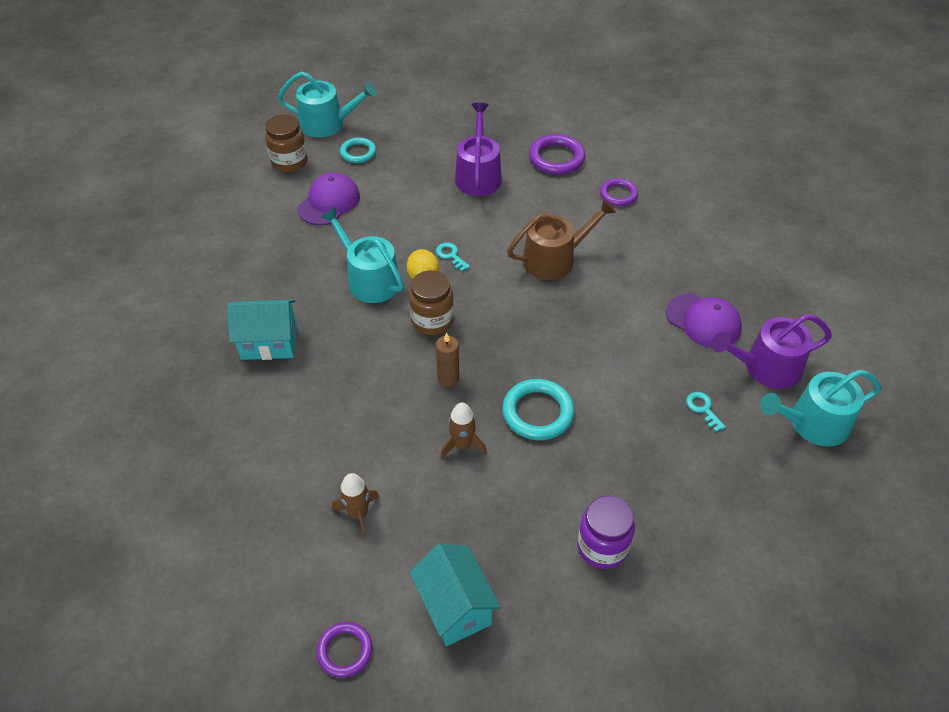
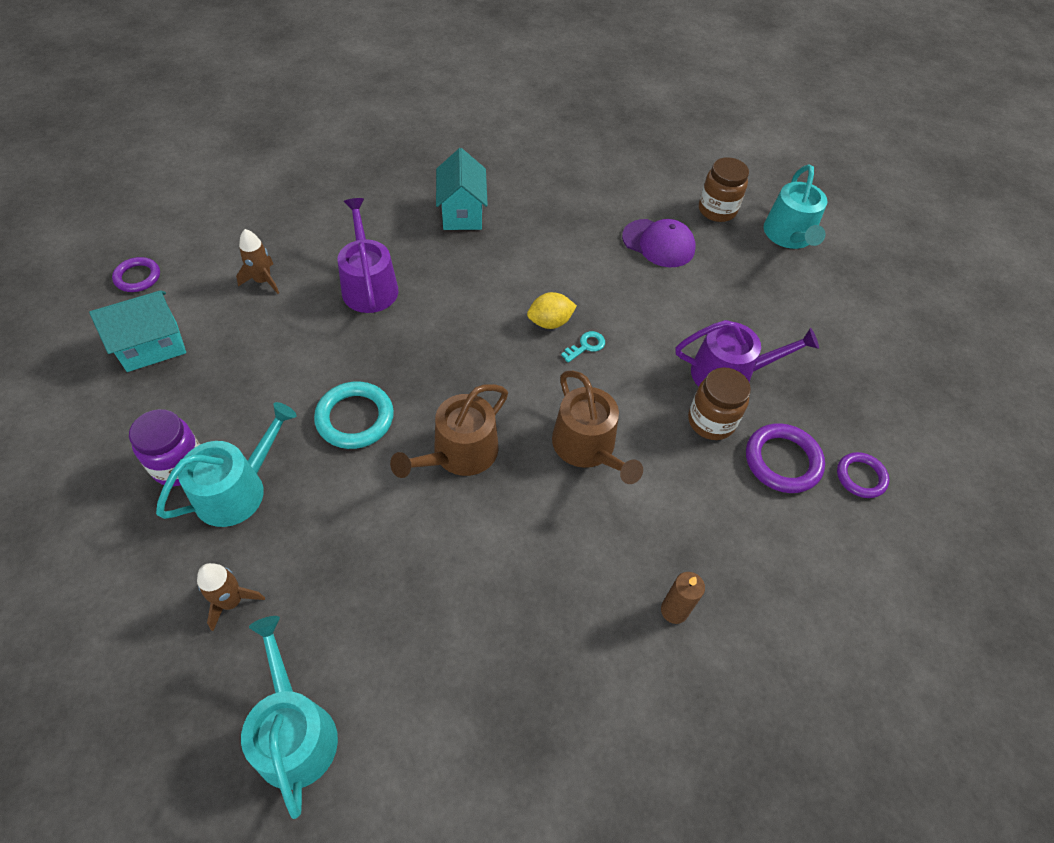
camera: 85 degrees right, 5 degrees up
(358, 152) = (745, 263): turquoise ring -> none
(369, 279) = (546, 279): turquoise watering can -> turquoise watering can (238, 489)
(432, 320) = (488, 330): brown jar -> brown jar (711, 421)
(448, 378) = (409, 343): brown candle -> brown candle (674, 610)
(462, 445) = (324, 354): brown rocket -> brown rocket (231, 601)
(568, 337) = (459, 454): none -> brown watering can
(618, 194) = (721, 532): purple ring -> purple ring (860, 477)
(703, 321) = (482, 614): purple cap -> none
(703, 409) = (337, 591): turquoise key -> none
(765, 367) = (396, 685): purple watering can -> purple watering can (369, 285)

